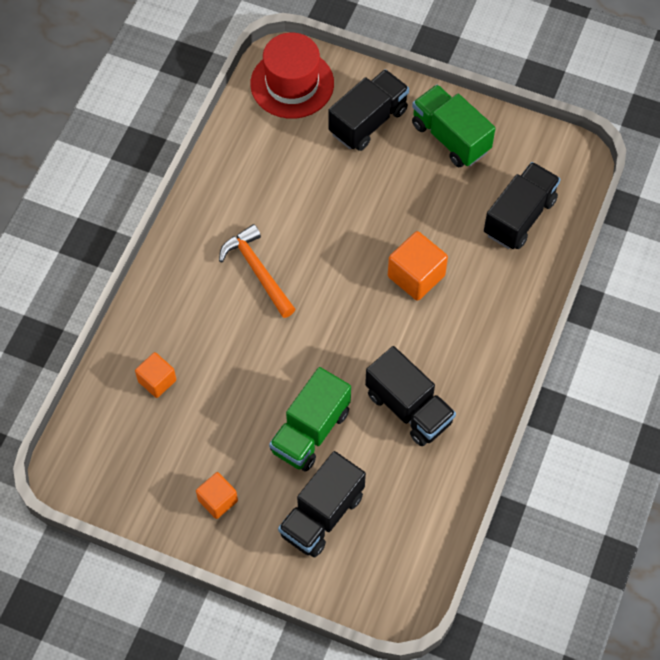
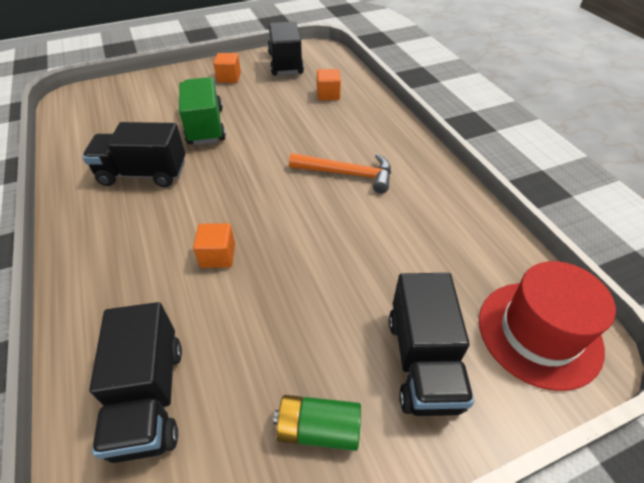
camera: 135 degrees right, 15 degrees down
(322, 515) = (158, 102): black truck -> black truck (285, 63)
(416, 276) = (218, 256): orange cube -> orange cube, size x0.65
(450, 137) = (318, 429): green truck -> green battery

